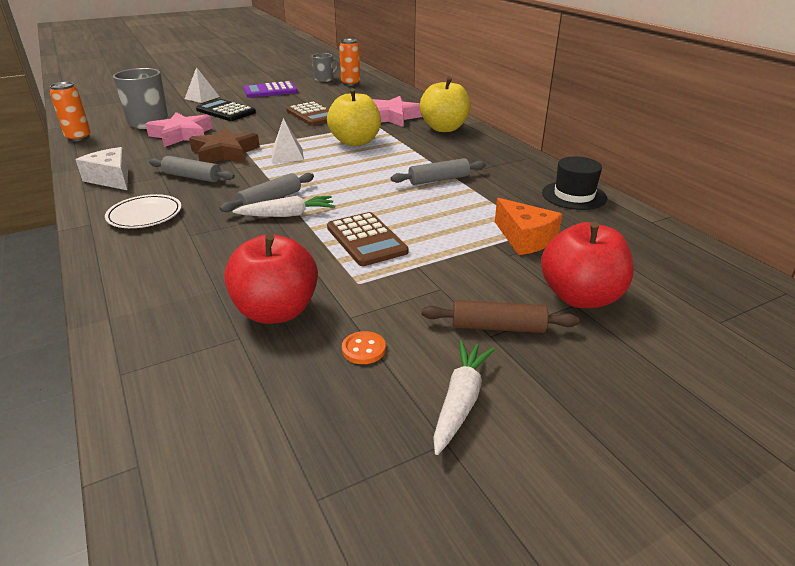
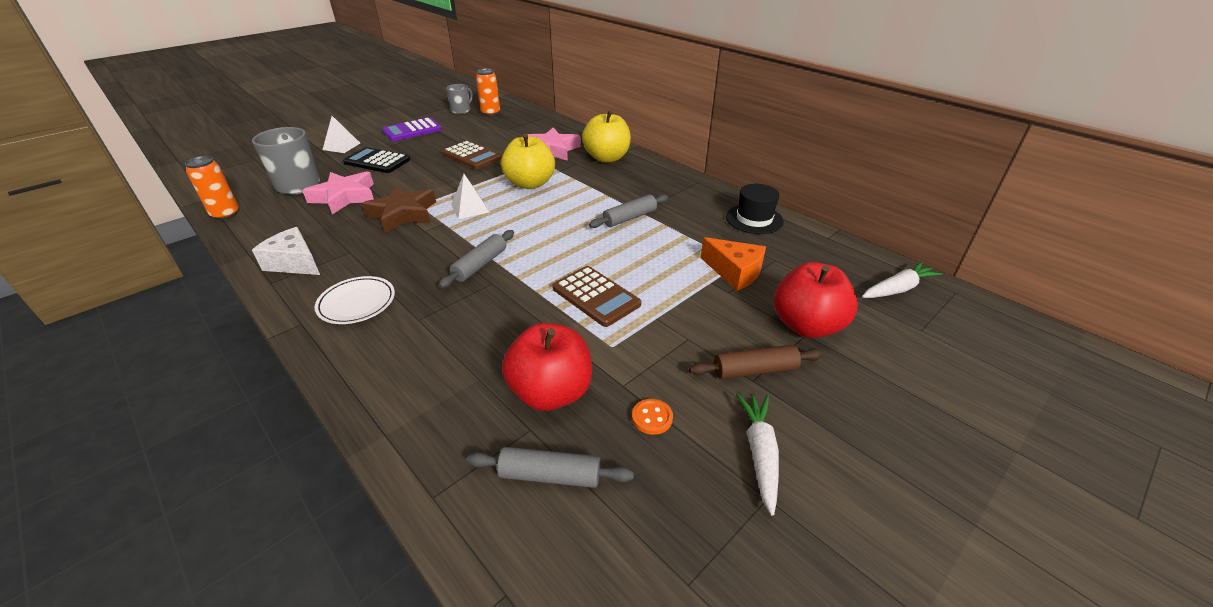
camera: 15 degrees left, 5 degrees up
(192, 177) = (384, 248): grey rolling pin -> grey rolling pin (550, 475)
(287, 215) = (506, 280): white carrot -> white carrot (898, 289)

